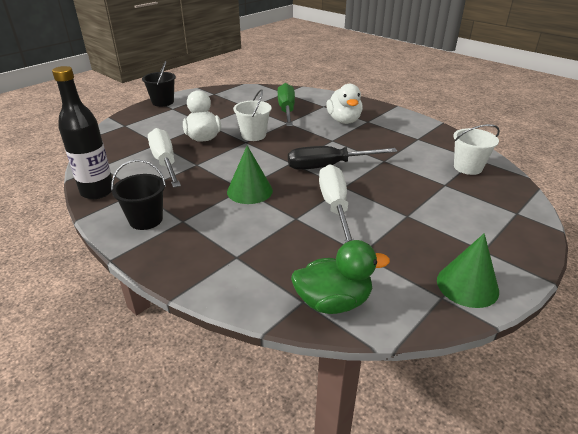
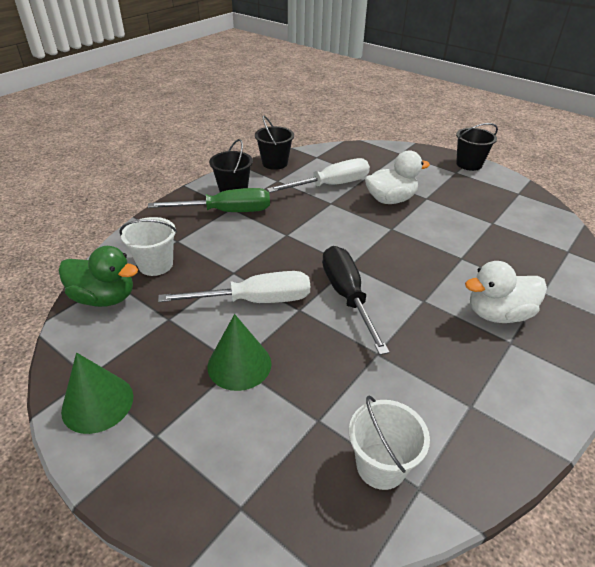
camera: 85 degrees right, 5 degrees up
(97, 191) = (275, 163): black bottle -> black bucket
(249, 191) = (283, 239): green cone -> green cone (239, 364)
(253, 135) = (411, 233): white bucket -> white bucket (155, 265)
(286, 110) = (502, 255): green screwdriver -> green screwdriver (226, 212)
(333, 302) = (104, 298): green duck -> green duck turned 60 degrees counterclockwise

